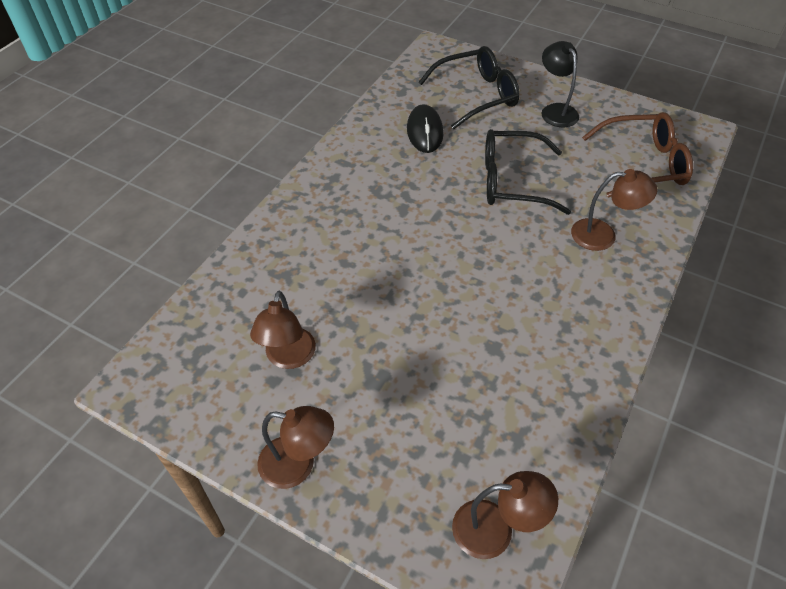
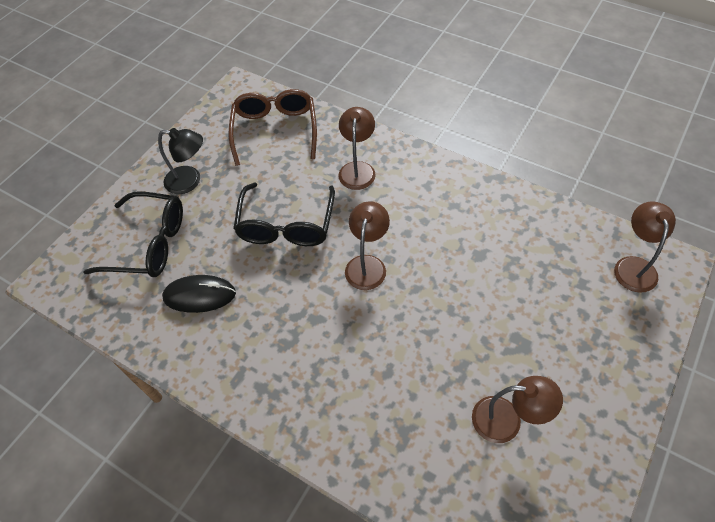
camera: 85 degrees left, 5 degrees up
(298, 464) = (613, 404): brown lamp -> brown lamp (367, 264)
(477, 95) = (149, 244): black glasses -> black glasses turned 120 degrees clockwise
(555, 110) = (190, 181): black lamp -> black lamp turned 150 degrees counterclockwise

